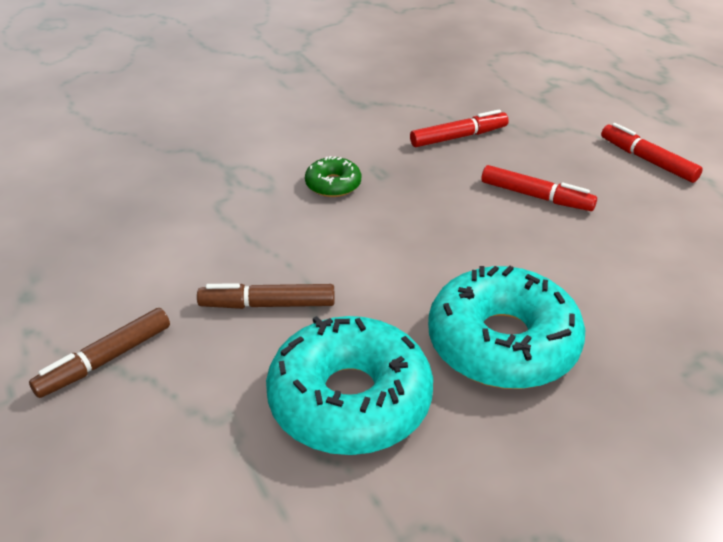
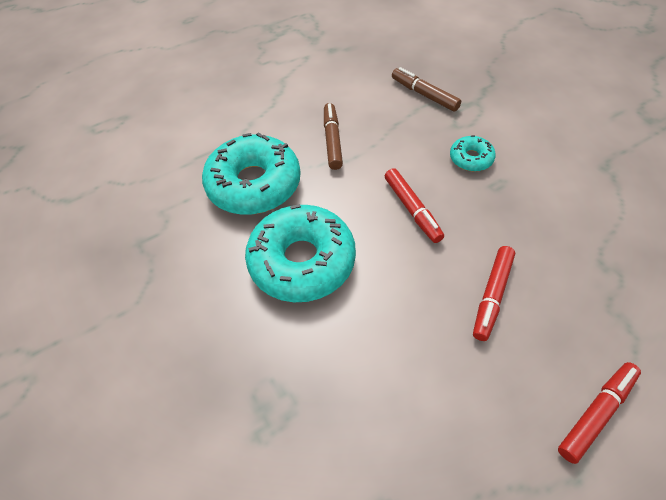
camera: 90 degrees right, 15 degrees up
(105, 360) = (285, 86): brown marker -> brown marker (424, 94)
(333, 184) = (471, 158): green donut -> turquoise donut
(459, 137) = (576, 238): red marker -> red marker (412, 209)

